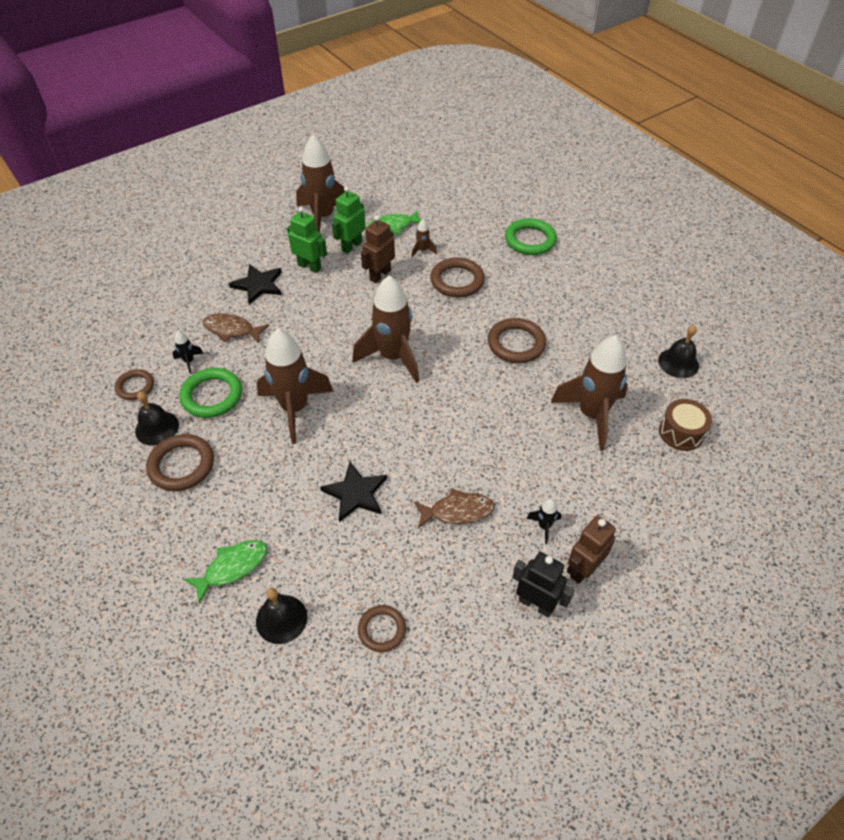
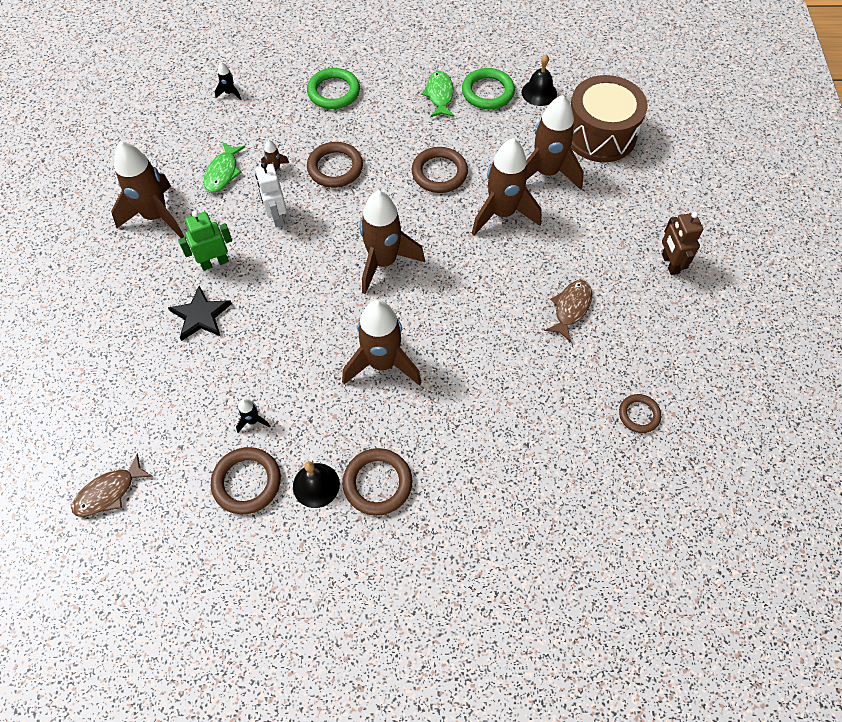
camera: 55 degrees left, 10 degrees up
(135, 387) = (247, 482): brown ring -> brown ring, size x1.59
(212, 396) = (313, 421): green ring -> green ring (487, 92)
(231, 330) = (242, 366): brown fish -> brown fish (109, 492)
(232, 567) = (515, 491): green fish -> green fish (439, 95)
(281, 619) = (586, 478): black bell -> none
(351, 246) = (218, 216): green robot -> none
(355, 493) = (505, 366): black star -> none
(380, 275) = (277, 216): brown robot -> white robot
(515, 407) = (502, 213): none -> brown rocket
(536, 604) = (678, 308): black robot -> none
(544, 526) = (620, 264): black rocket -> black rocket (229, 93)
(681, 432) = (600, 134): brown drum -> brown drum, size x1.89

